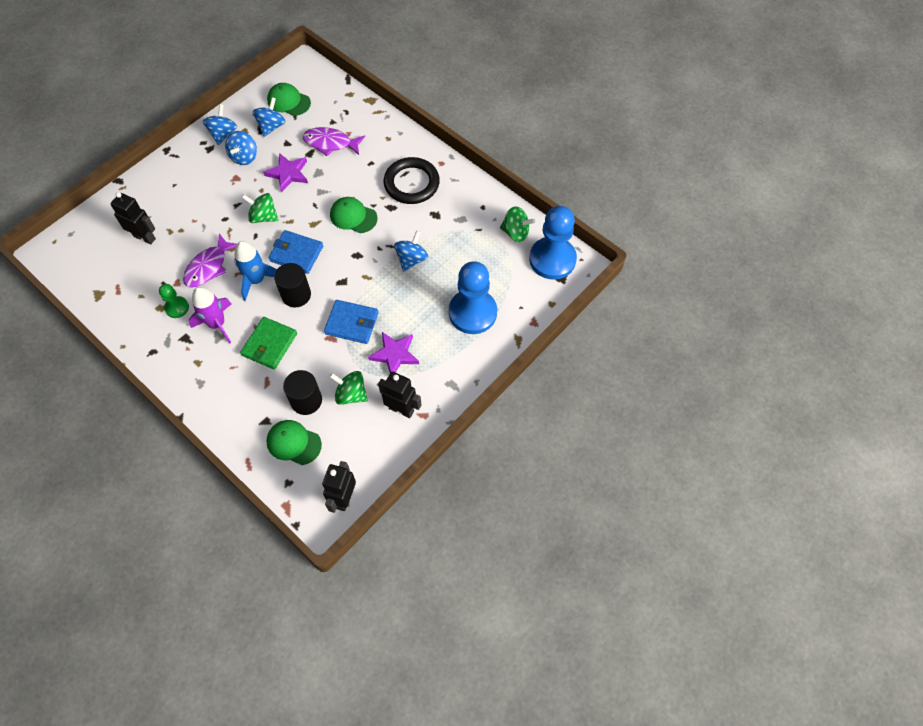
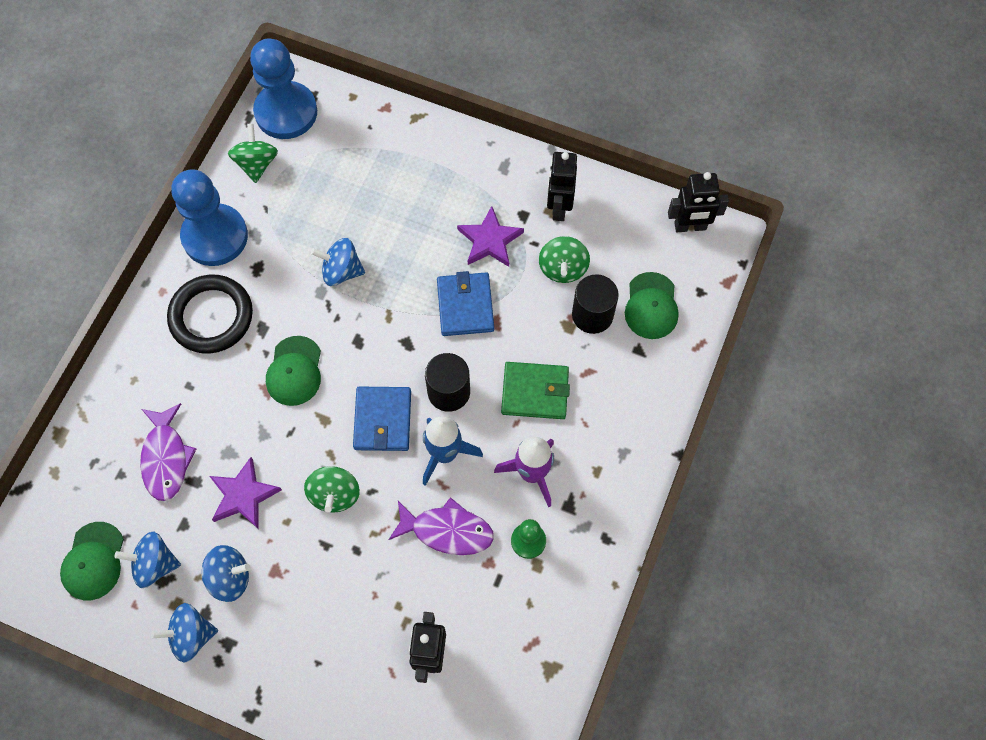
camera: 110 degrees left, 5 degrees up
(472, 313) = (397, 175): blue pawn -> blue pawn (215, 236)

